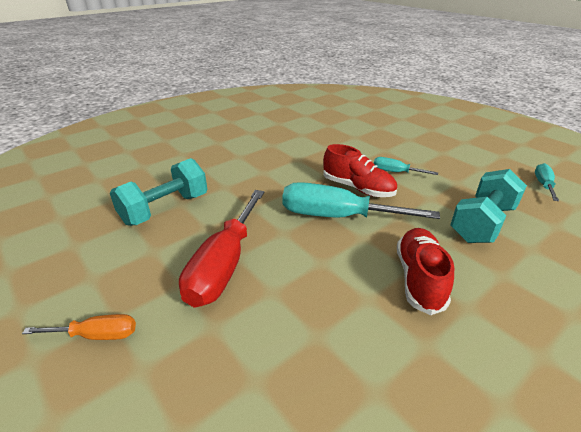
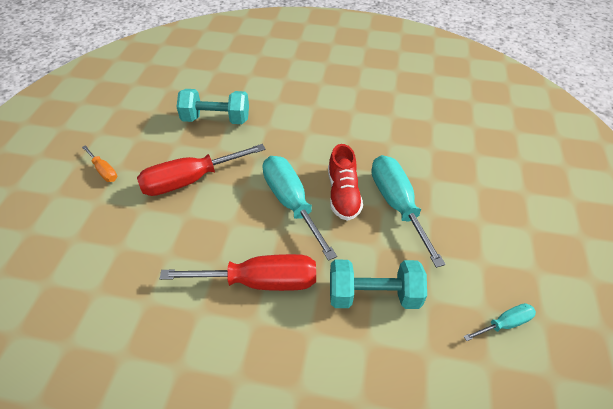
camera: 50 degrees right, 15 degrees up
(395, 172) = (397, 204): turquoise screwdriver -> turquoise screwdriver, size x2.02
(419, 278) = (260, 281): red shoe -> red screwdriver

